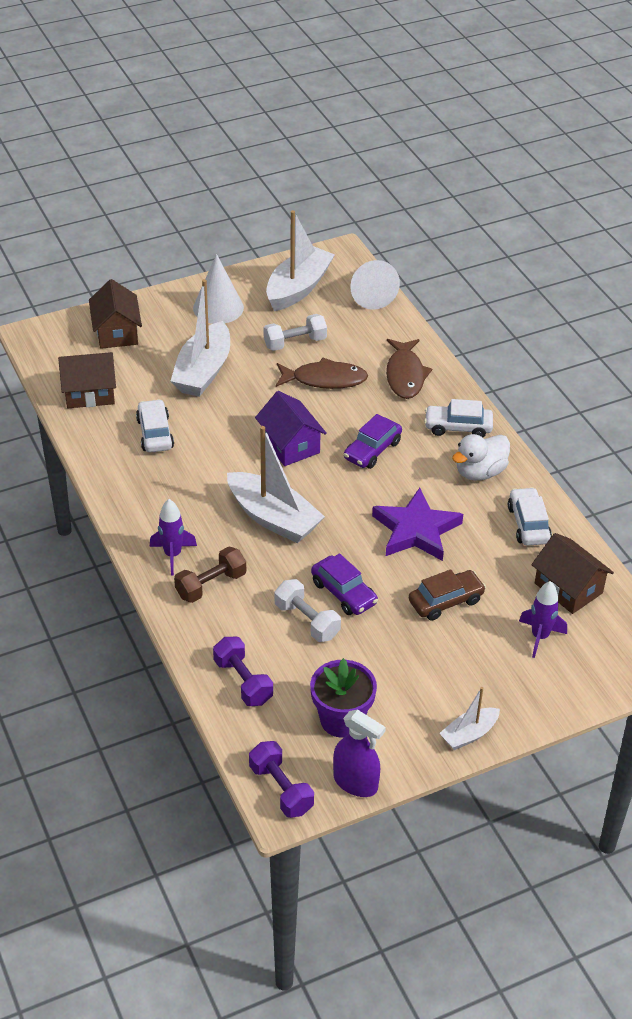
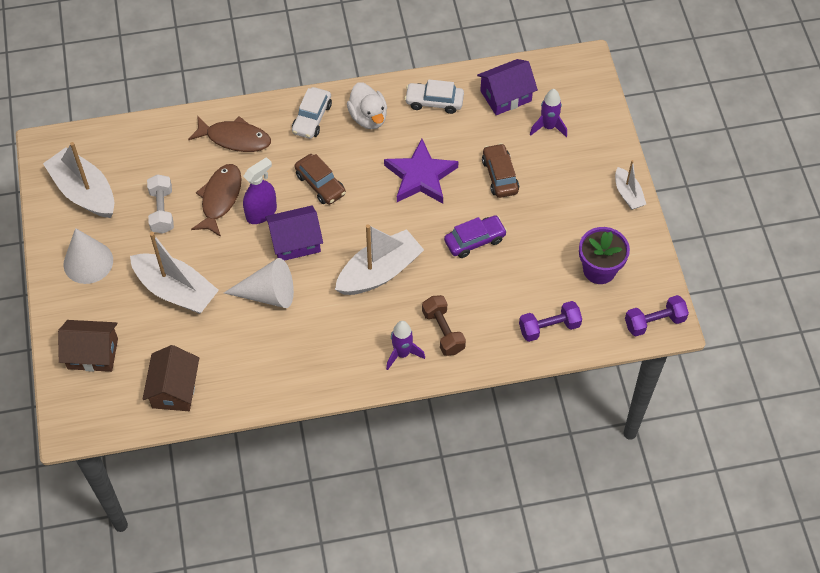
camera: 75 degrees left, 15 degrees up
(155, 433) = (247, 343): white car -> none
(307, 621) = (497, 271): white dumbbell -> none
(355, 782) = (657, 274): purple spray bottle -> purple spray bottle (261, 213)
(370, 294) = (114, 138): white cone -> white cone (268, 294)
(372, 450) = (320, 184): purple car -> brown car
(568, 588) = (505, 96): brown house -> purple house

